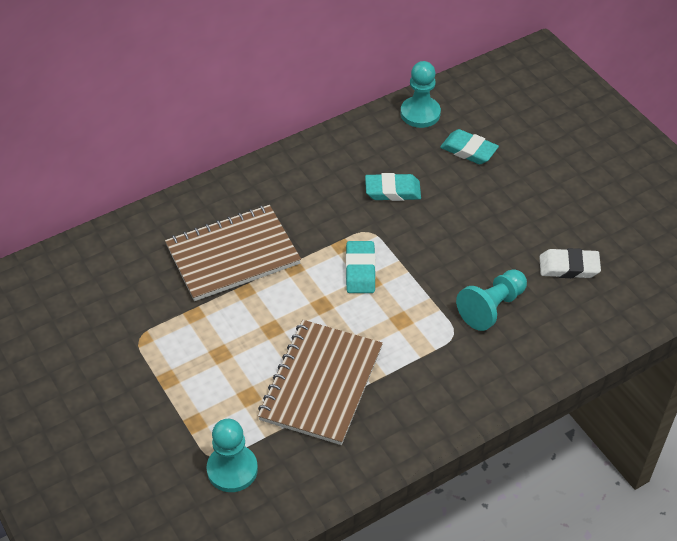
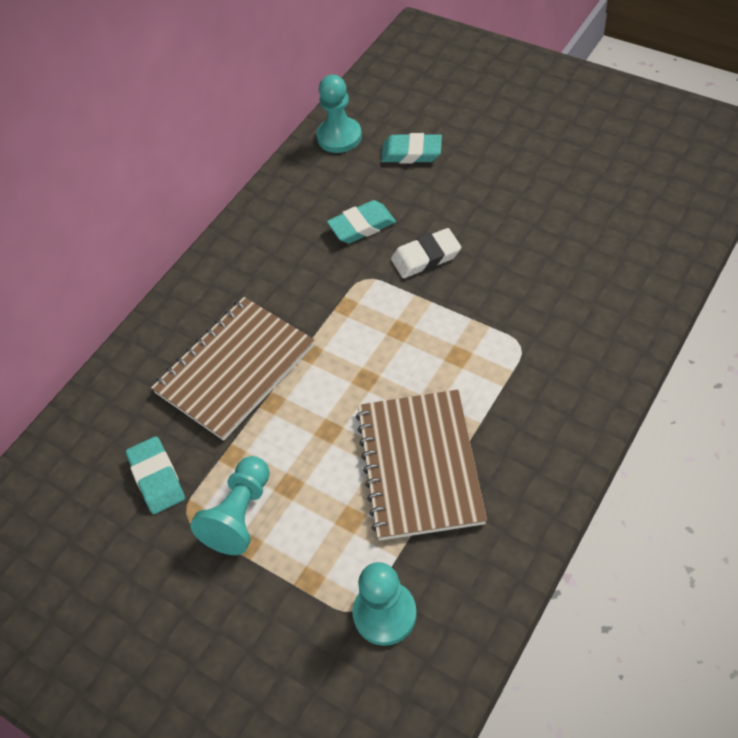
camera: 20 degrees left, 5 degrees up
(360, 270) = (382, 323): turquoise eraser -> turquoise eraser (156, 478)
(492, 307) = (539, 300): turquoise pawn -> turquoise pawn (240, 514)
(569, 267) = (585, 225): white eraser -> white eraser (426, 257)

